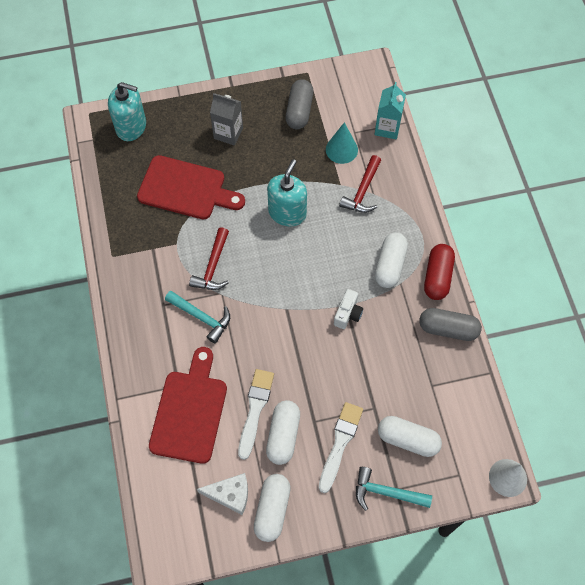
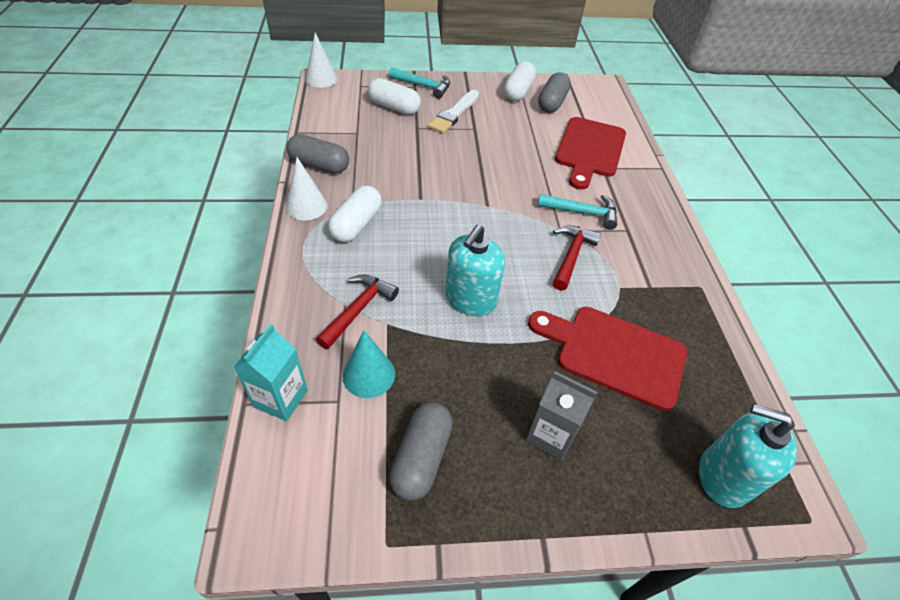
camera: 175 degrees left, 15 degrees down
(201, 317) = (582, 212): turquoise hammer -> turquoise hammer turned 150 degrees clockwise
(230, 494) = (552, 103): white cheese -> grey capsule
(255, 410) = (528, 142): white brush -> none
(283, 435) = (504, 125): white capsule -> none
(348, 314) = (420, 191): white camera -> none
(437, 277) = (306, 206): red capsule -> white cone

